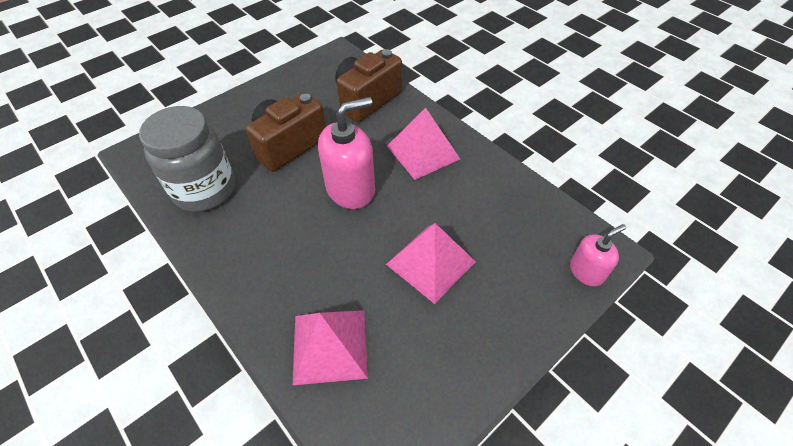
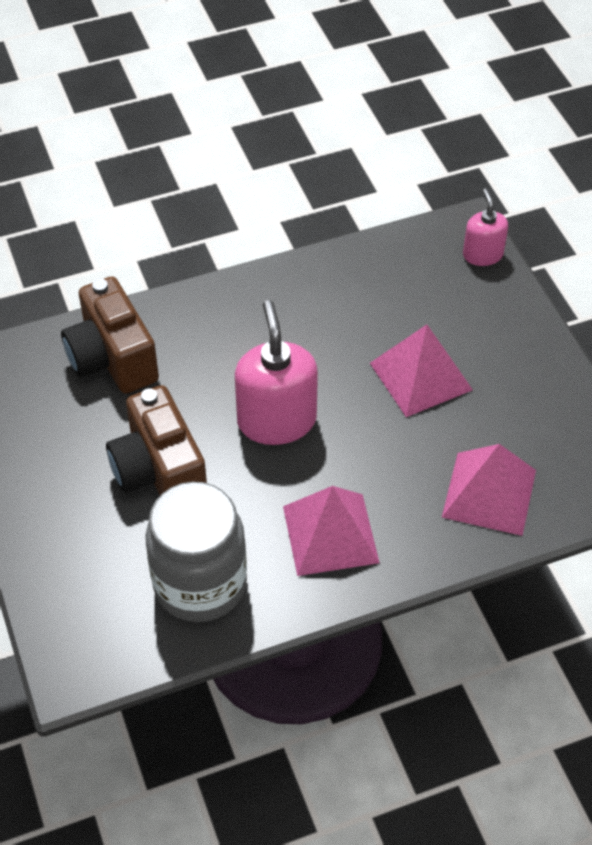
camera: 70 degrees left, 0 degrees up
(423, 152) = (249, 329): pink pyramid -> pink pyramid (330, 534)

